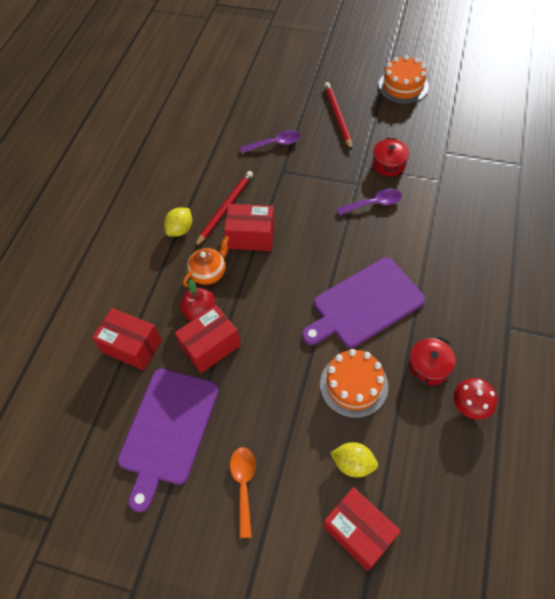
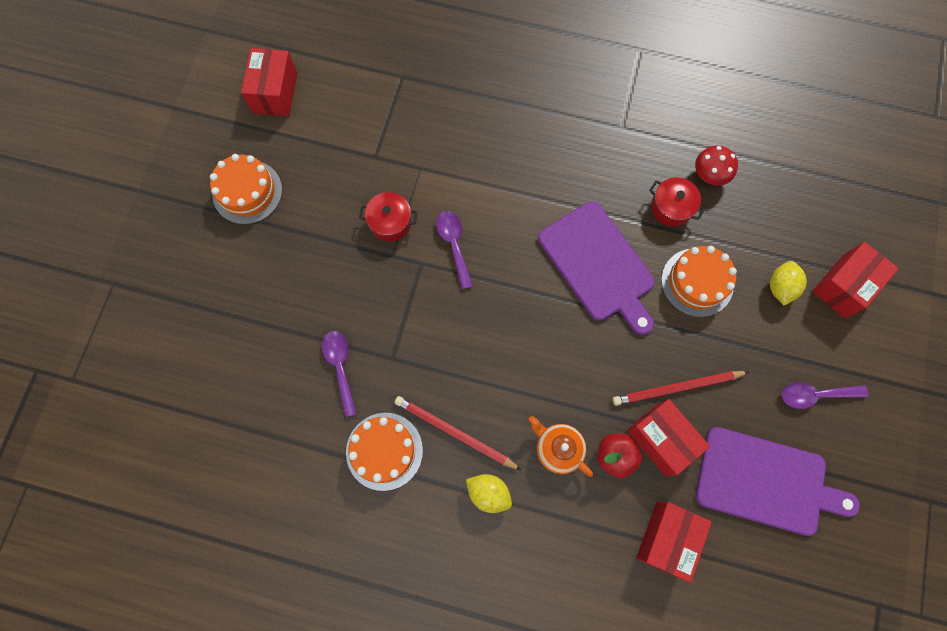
camera: 95 degrees left, 15 degrees up
(215, 170) = (384, 451): none -> orange cake
(243, 485) = (815, 395): orange spoon -> purple spoon
(251, 237) = (502, 396): red box -> red box (275, 93)
(337, 116) = (296, 281): red pencil -> red pencil (676, 388)

